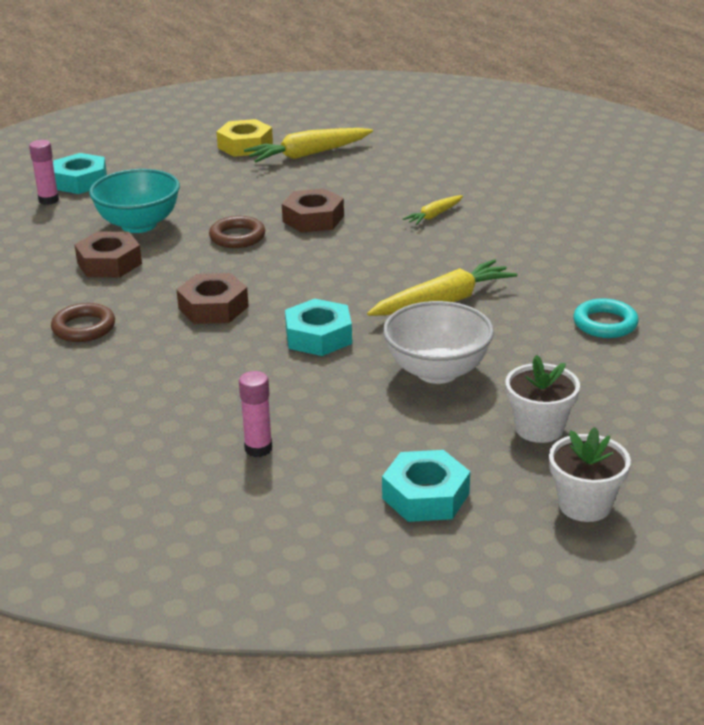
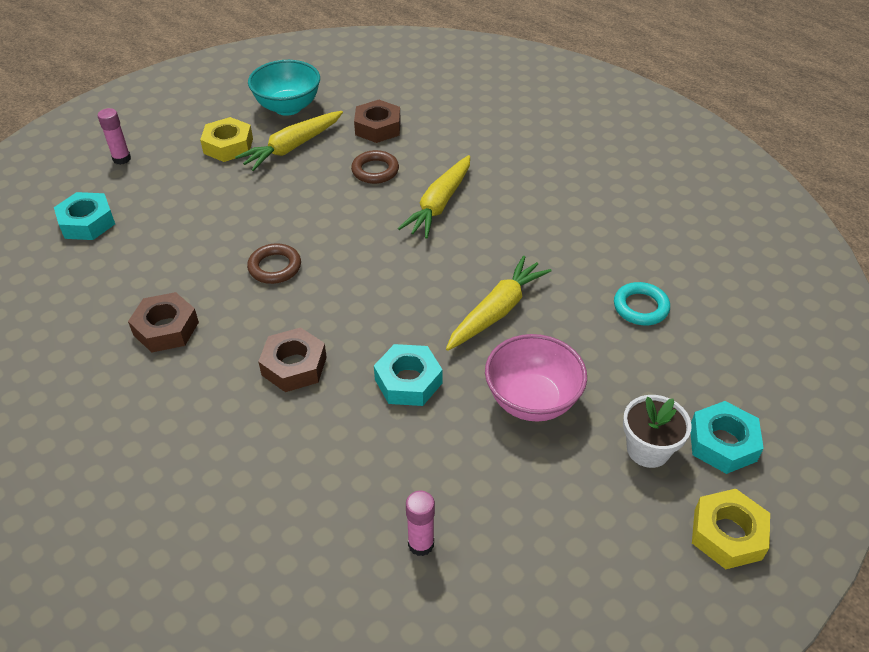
camera: 20 degrees left, 15 degrees up
(48, 200) = (65, 254): pink glue stick -> pink glue stick (122, 159)
(84, 328) = (180, 423): brown ring -> brown ring (375, 170)
(139, 225) = (172, 270): turquoise bowl -> turquoise bowl (288, 107)
(313, 219) = (334, 229): brown nut -> brown nut (378, 127)
(426, 496) = (595, 562): turquoise nut -> turquoise nut (722, 443)
(434, 215) = (439, 204): yellow carrot -> yellow carrot, size x1.85
(437, 371) = (532, 400): white bowl -> pink bowl
(584, 505) = (727, 534): white flower pot -> yellow nut

